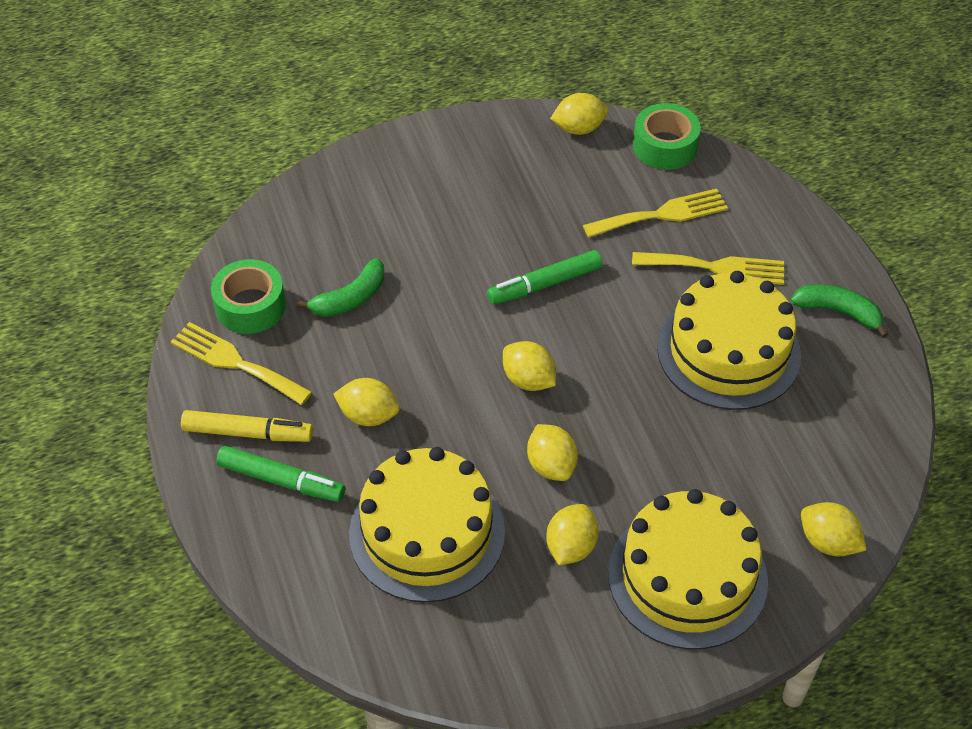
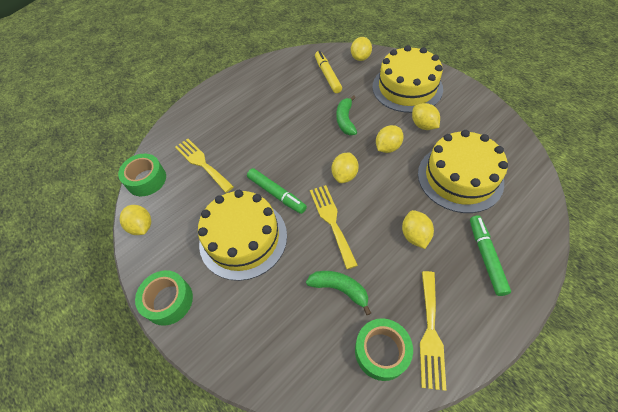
camera: 110 degrees left, 5 degrees up
(248, 433) = (472, 293): yellow marker -> yellow marker (327, 75)
(448, 135) = (168, 301): none -> green tape
(571, 547) = (423, 125): yellow lemon -> yellow lemon turned 60 degrees clockwise
(714, 268) = (231, 131): yellow fork -> yellow fork (332, 222)
(728, 351) = (282, 111): yellow cake -> yellow cake (243, 238)
(838, 312) = (239, 85): green banana -> green banana (345, 120)

